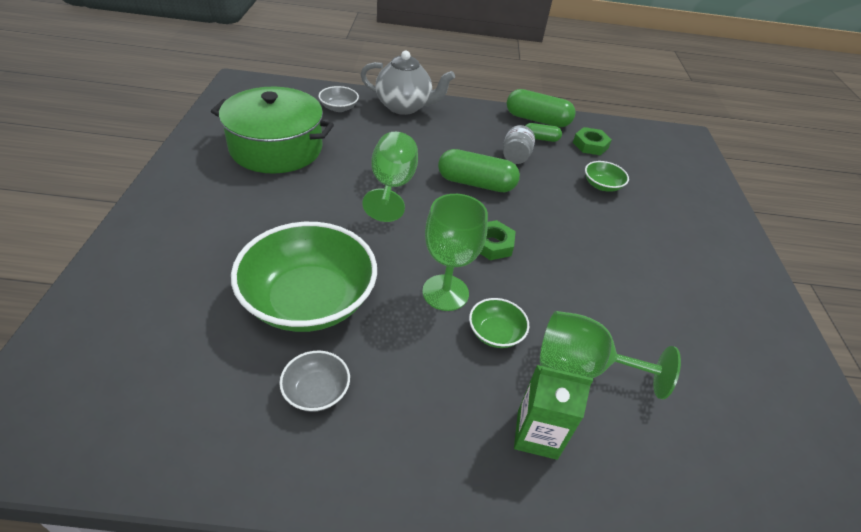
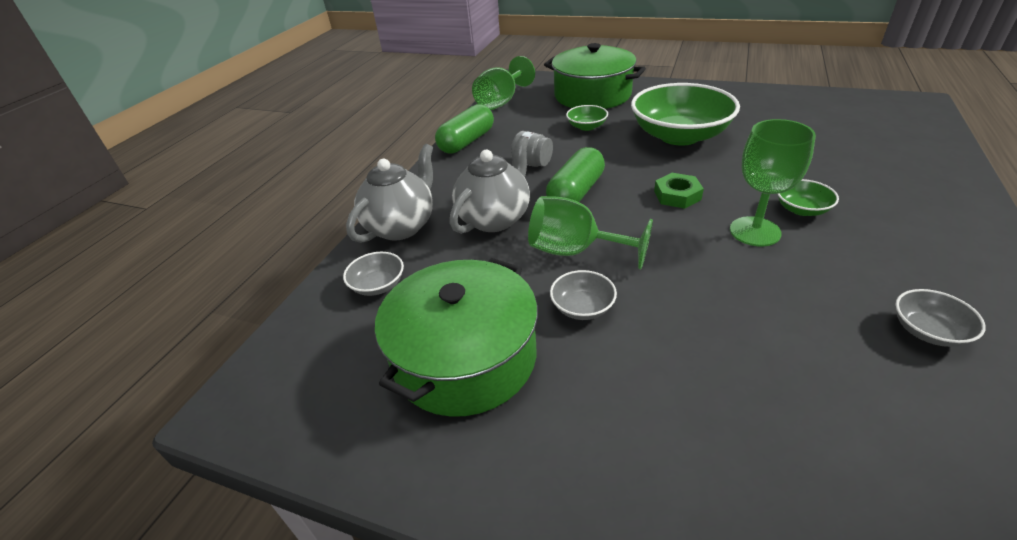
camera: 65 degrees left, 5 degrees down
(309, 300) = (792, 332): green bowl -> green bowl (679, 136)
(327, 192) = (582, 307): none -> grey bowl
(425, 145) = (495, 218): none -> grey teapot
(537, 434) = (908, 204): green carton -> none
(540, 139) = (502, 145): green capsule -> none
(582, 367) = (826, 173): green goblet -> green goblet (501, 102)
(590, 145) = (521, 121): green nut -> none
(679, 187) = (592, 95): none -> green pot

